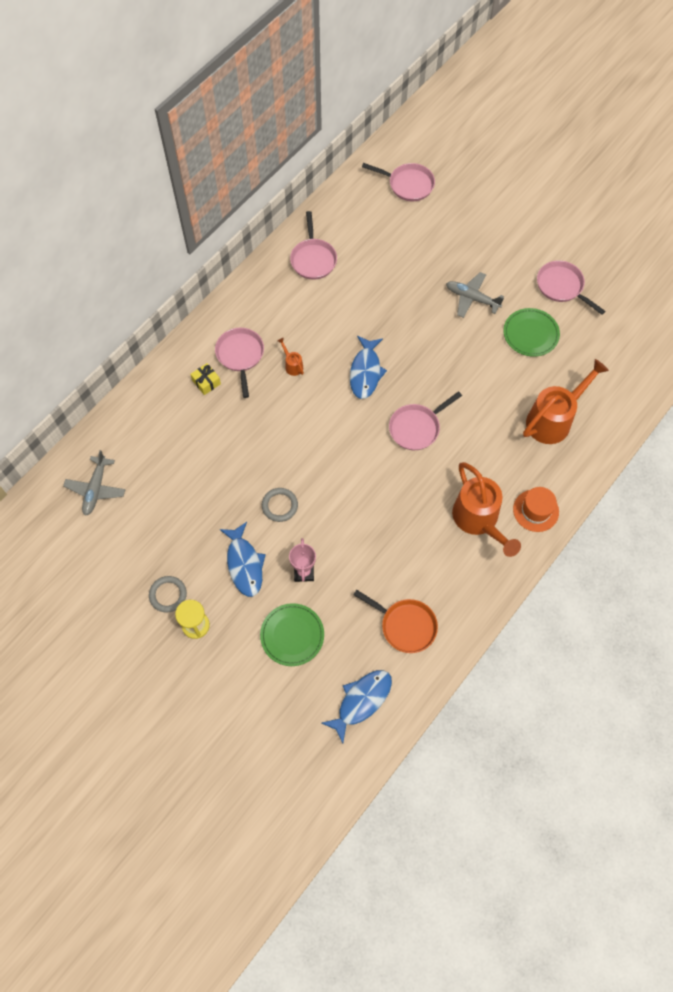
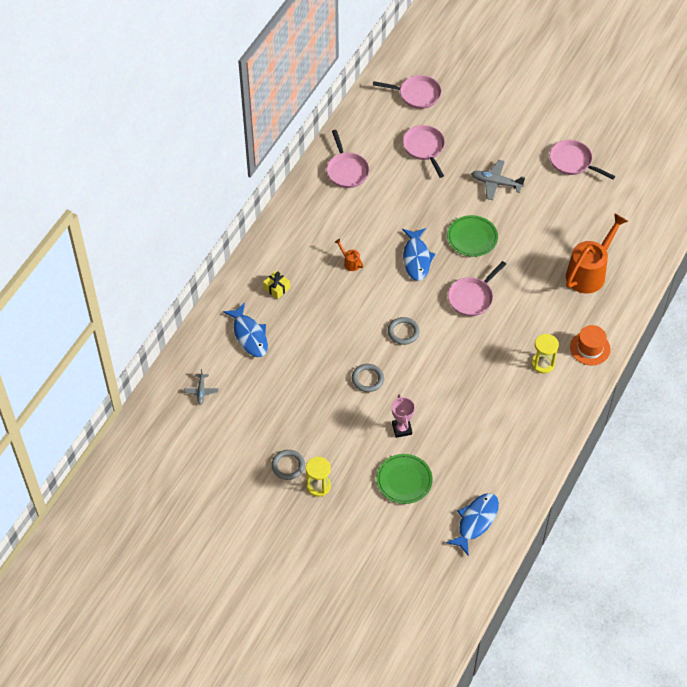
camera: 10 degrees left, 10 degrees down
(96, 489) = (201, 391): grey plane -> grey plane, size x0.62
(240, 356) = (302, 262): pink pan -> pink pan (424, 148)
(244, 564) = (348, 431): blue fish -> blue fish (249, 335)
(331, 456) = (403, 332): none -> grey ring
(405, 625) = (499, 457): orange pan -> none
(478, 520) = (543, 364): orange watering can -> yellow hourglass
(530, 334) = (554, 205): green plate -> green plate (472, 237)

